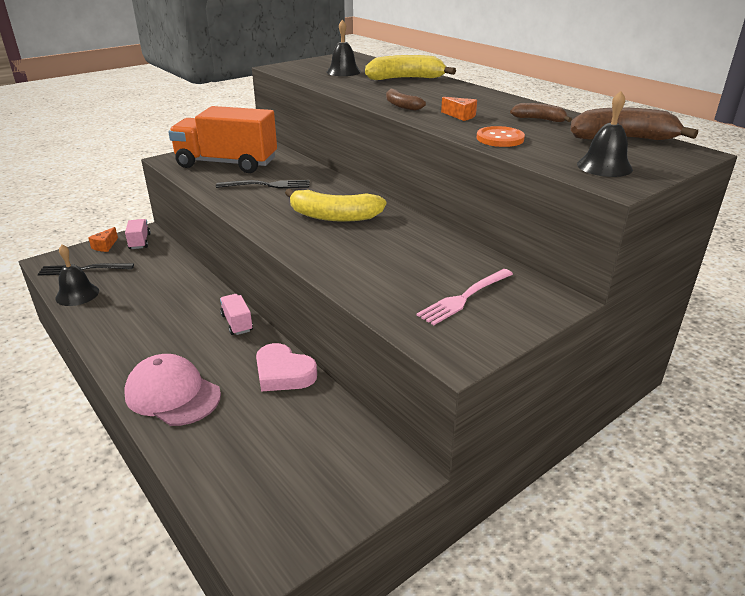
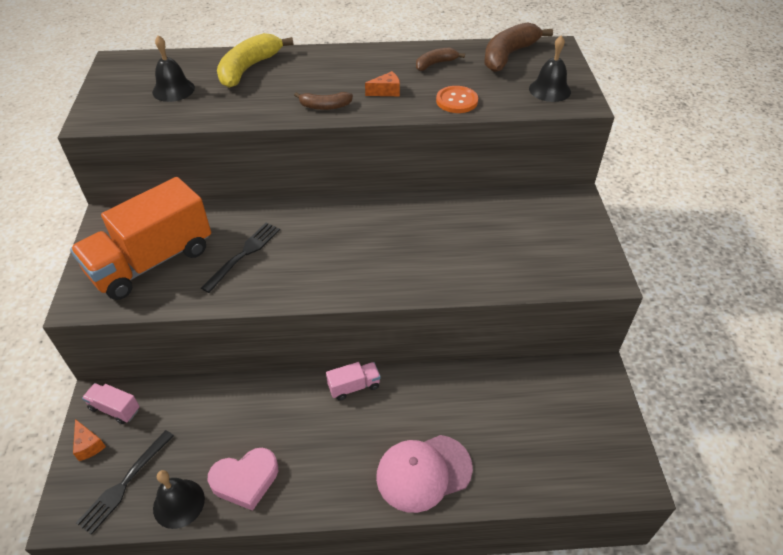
camera: 55 degrees left, 15 degrees up
(237, 323) = (354, 386): pink truck -> pink truck turned 150 degrees clockwise
(283, 373) = (450, 385): pink heart -> pink heart (245, 480)
(334, 216) = (356, 241): yellow banana -> none
(464, 297) = (542, 236): pink fork -> none

